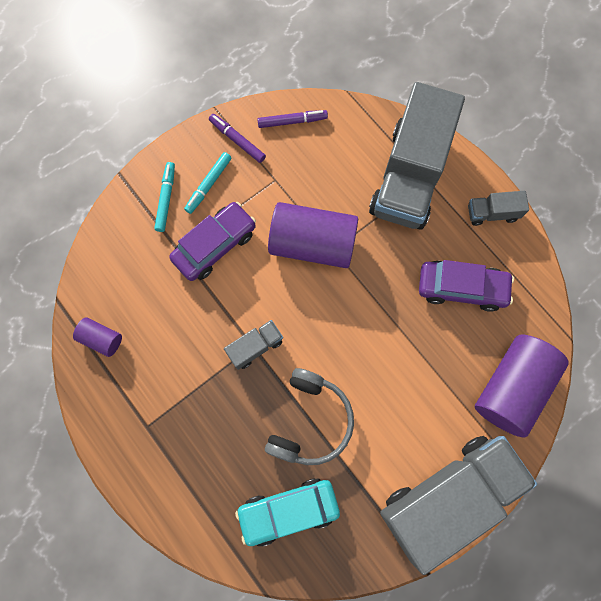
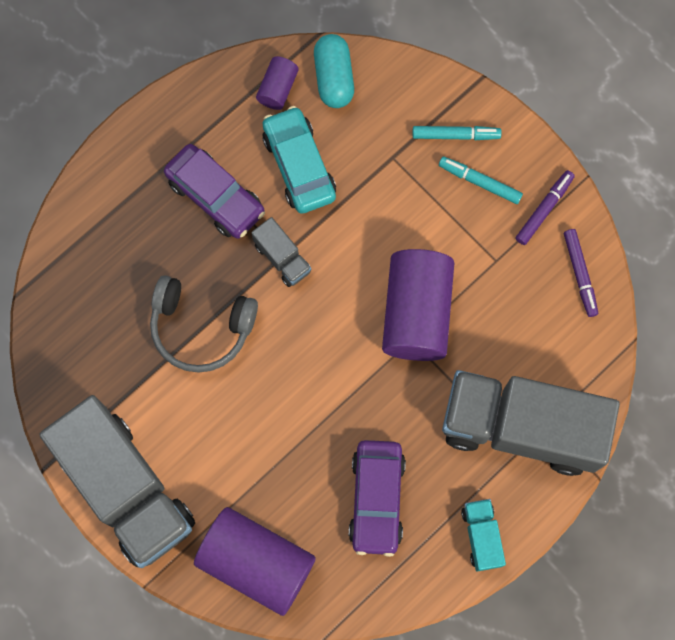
camera: 85 degrees right, 0 degrees up
(100, 291) = (334, 78): none -> turquoise capsule
(215, 245) = (402, 198): purple car -> purple car (215, 196)
(288, 510) = (101, 312): turquoise car -> turquoise car (299, 166)
(492, 213) = (481, 536): grey truck -> turquoise truck

